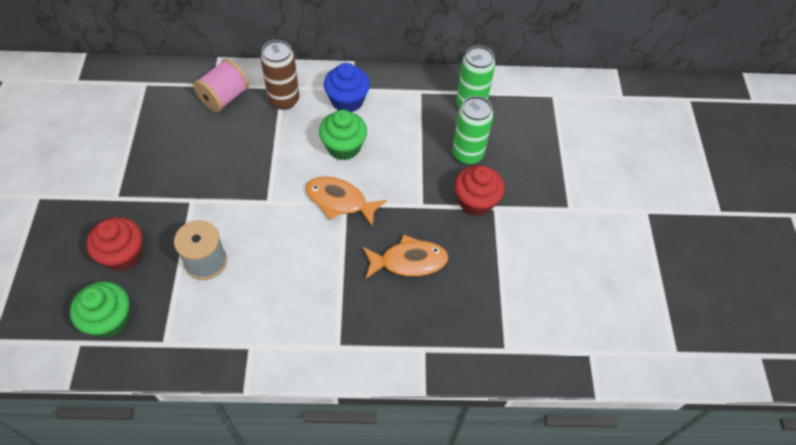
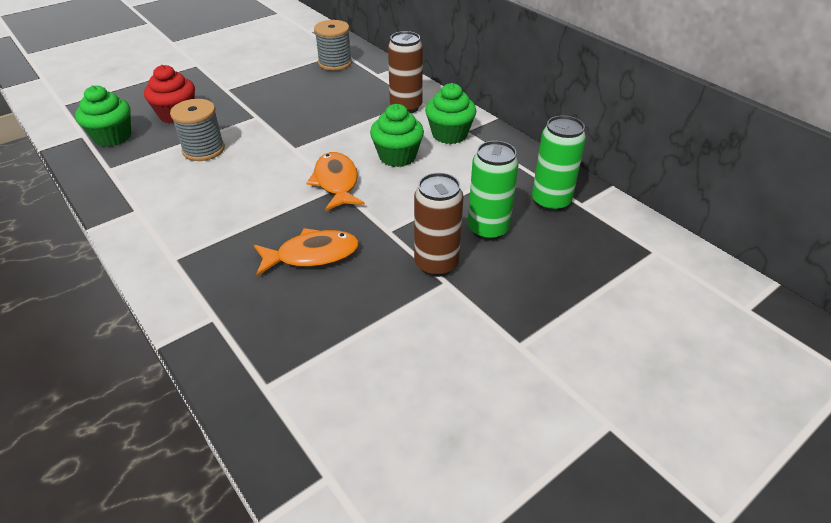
camera: 55 degrees right, 15 degrees down
(161, 99) = (335, 63): none -> grey spool
(224, 97) = (371, 83): pink spool -> none
(347, 101) = (449, 134): blue cupcake -> green cupcake
(409, 261) = (312, 255): orange fish -> orange fish turned 60 degrees counterclockwise
(475, 201) = (436, 264): red cupcake -> brown can

